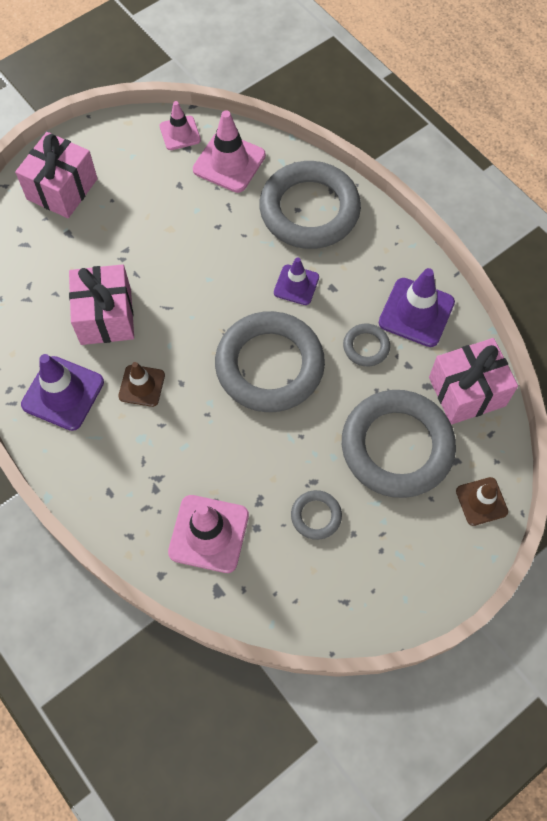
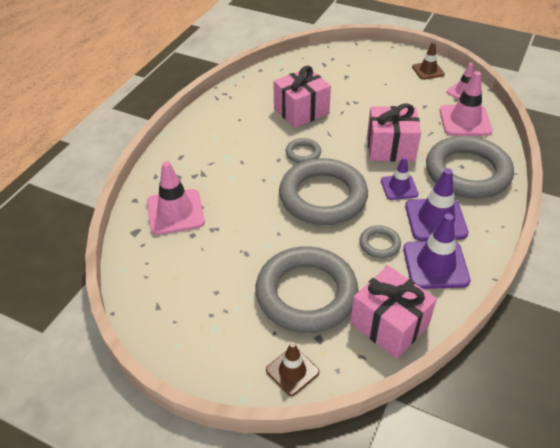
camera: 65 degrees right, 20 degrees down
(62, 189) = (374, 63): pink gift -> pink gift (390, 148)
(63, 393) = (236, 114): purple traffic cone -> purple traffic cone (435, 220)
(141, 386) = (264, 143): brown traffic cone -> brown traffic cone (428, 70)
(316, 516) = (219, 264): grey ring -> grey ring (303, 153)

